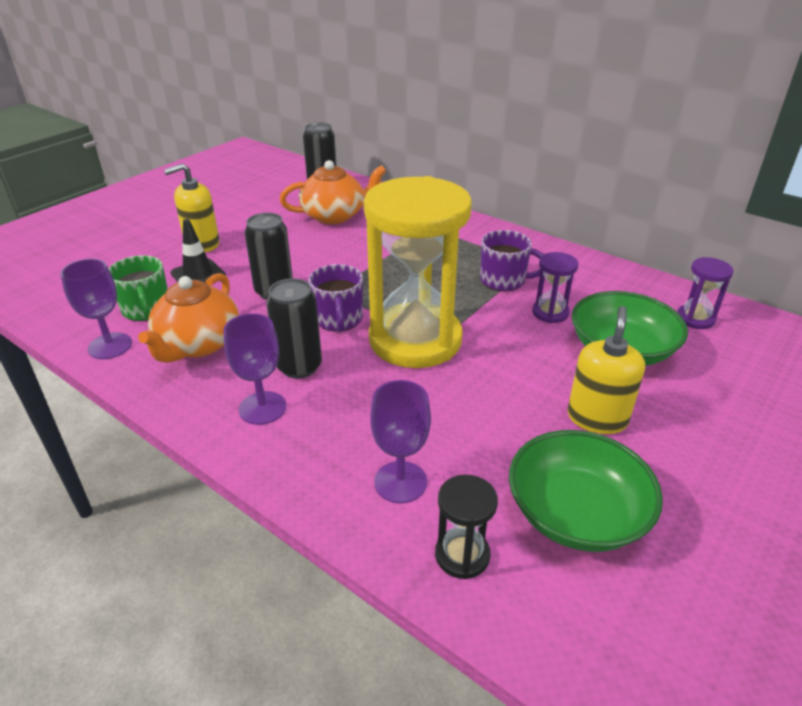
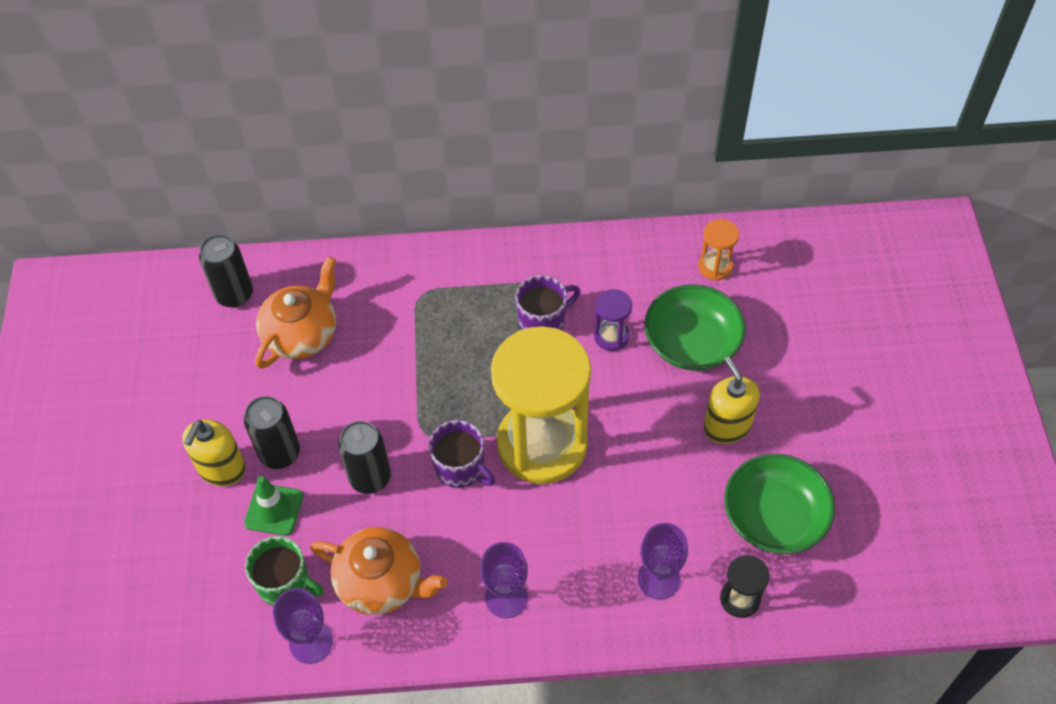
camera: 40 degrees left, 20 degrees up
(198, 274) = (274, 509): black traffic cone -> green traffic cone
(198, 344) = (381, 582): orange teapot -> orange teapot turned 45 degrees counterclockwise
(299, 366) = (487, 539): black can -> black can (280, 453)
(695, 319) = (715, 266): purple hourglass -> orange hourglass

